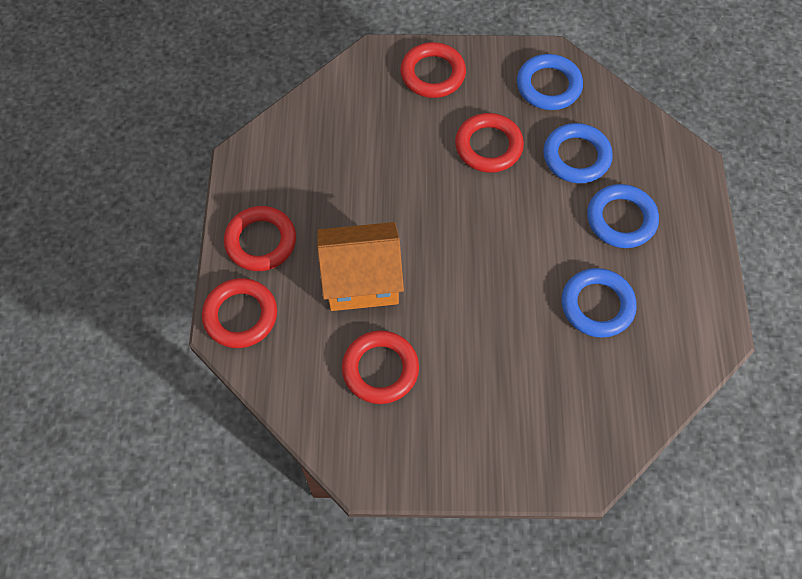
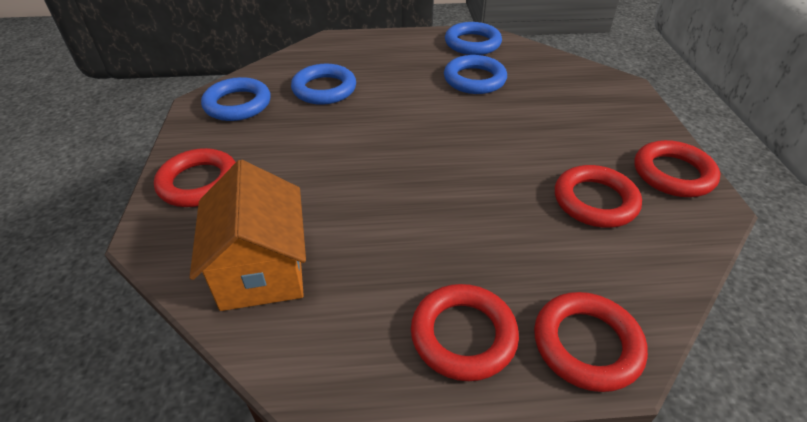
camera: 95 degrees left, 20 degrees down
(361, 280) = (494, 224): orange house -> orange house (261, 269)
(488, 146) = (309, 139): red ring -> red ring (673, 174)
(621, 219) = (389, 69): blue ring -> blue ring (472, 43)

